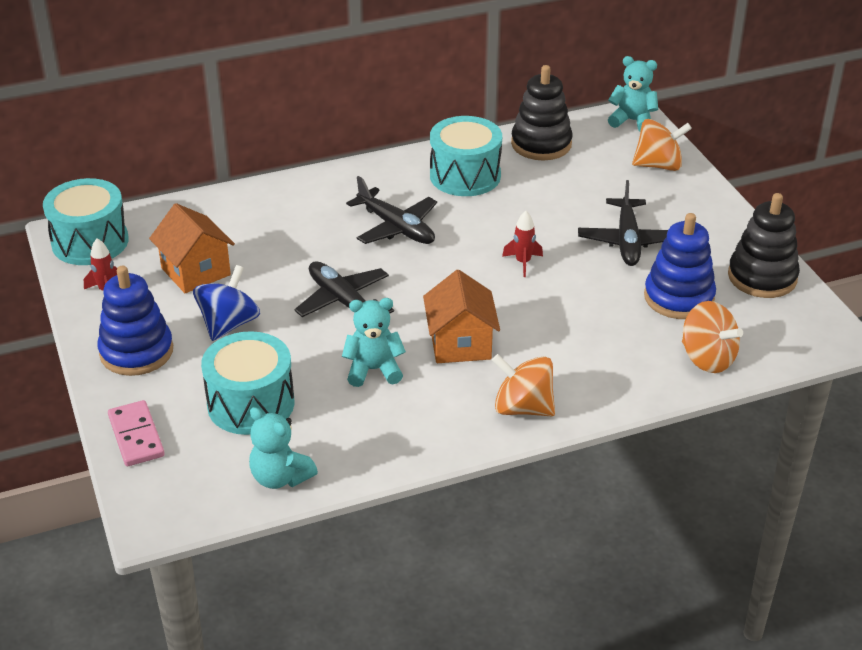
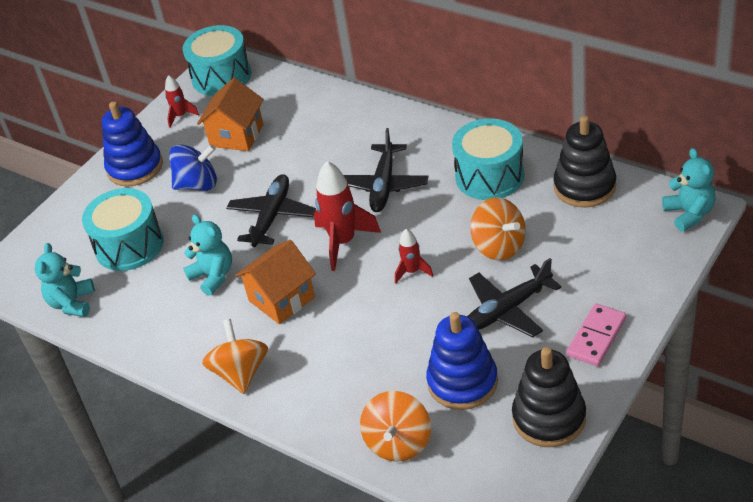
camera: 60 degrees right, 5 degrees up
(136, 436) = (59, 220): pink domino -> pink domino (596, 337)
(436, 280) = (343, 242): none -> red rocket
(658, 165) = (640, 266): orange spinning top -> orange spinning top (499, 246)

